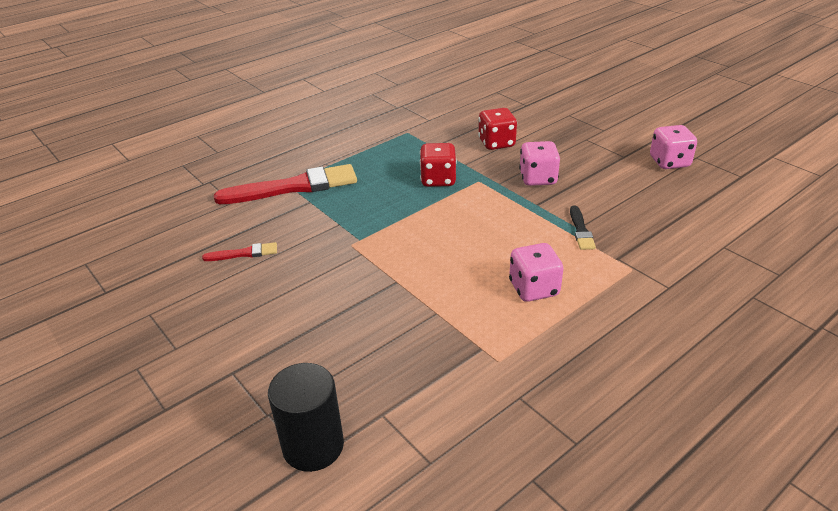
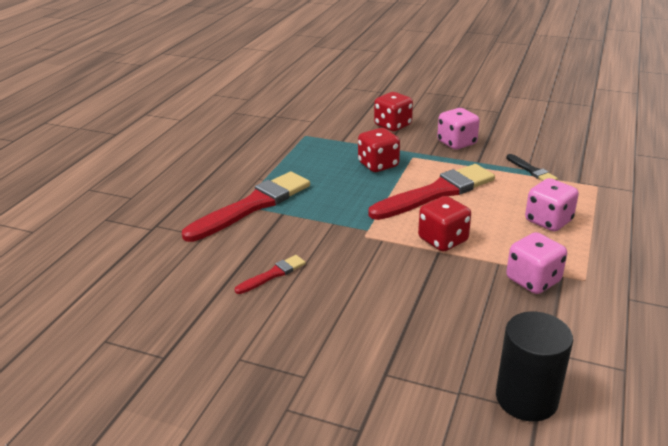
camera: 30 degrees left, 5 degrees down
(411, 272) = (443, 240): none -> red dice
(459, 224) = (436, 193): none -> red brush
(669, 162) = (536, 108): pink dice -> pink dice (533, 280)

